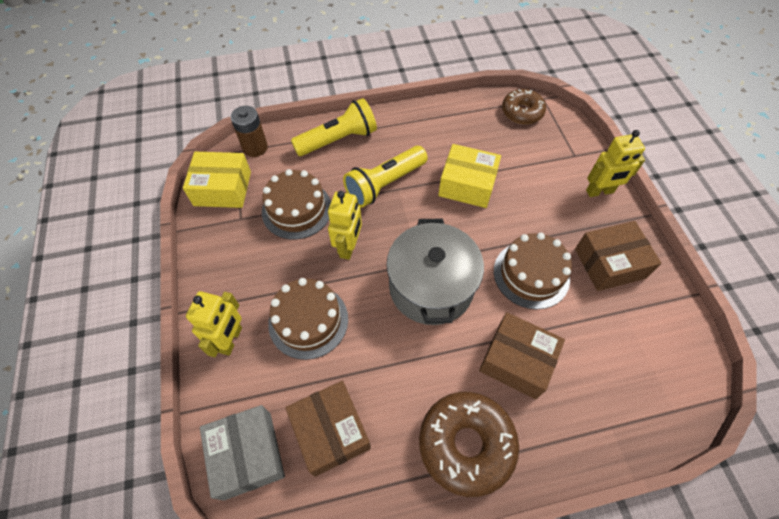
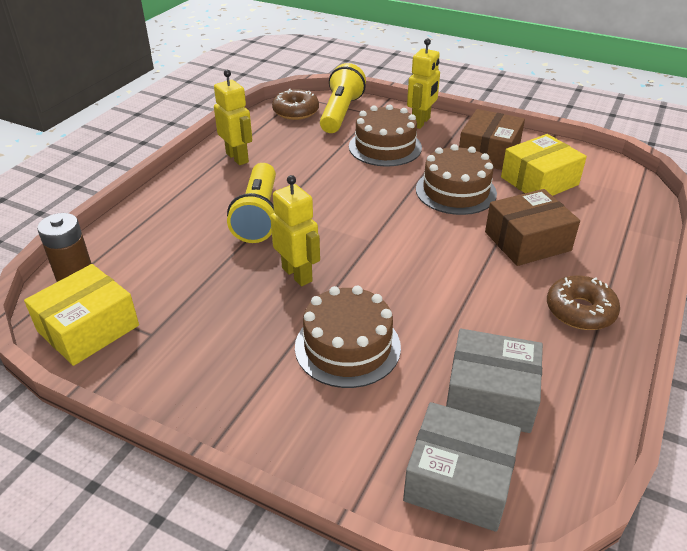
camera: 50 degrees left, 20 degrees down
(231, 340) = (300, 422): yellow robot -> yellow robot (237, 158)
(297, 209) = (203, 286): brown cake -> brown cake (385, 147)
(330, 431) = (490, 395): brown box -> grey box
(338, 140) = (162, 215): yellow flashlight -> yellow flashlight (340, 113)
(431, 287) = (404, 248): grey pot -> none
(466, 444) = (580, 311): brown donut -> brown donut, size x0.65
(467, 185) = (326, 174): yellow box -> yellow box (539, 181)

